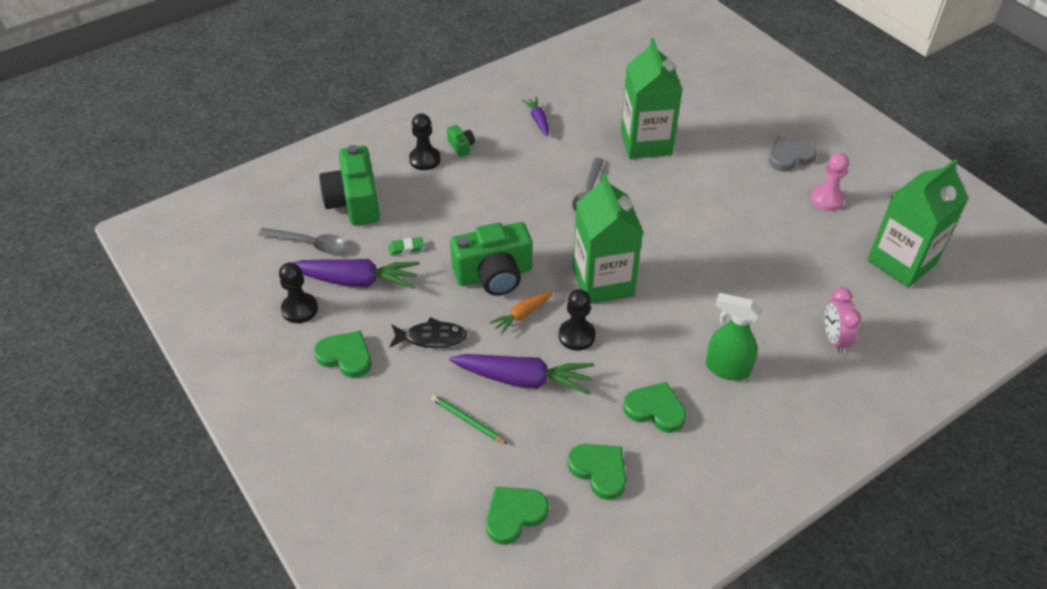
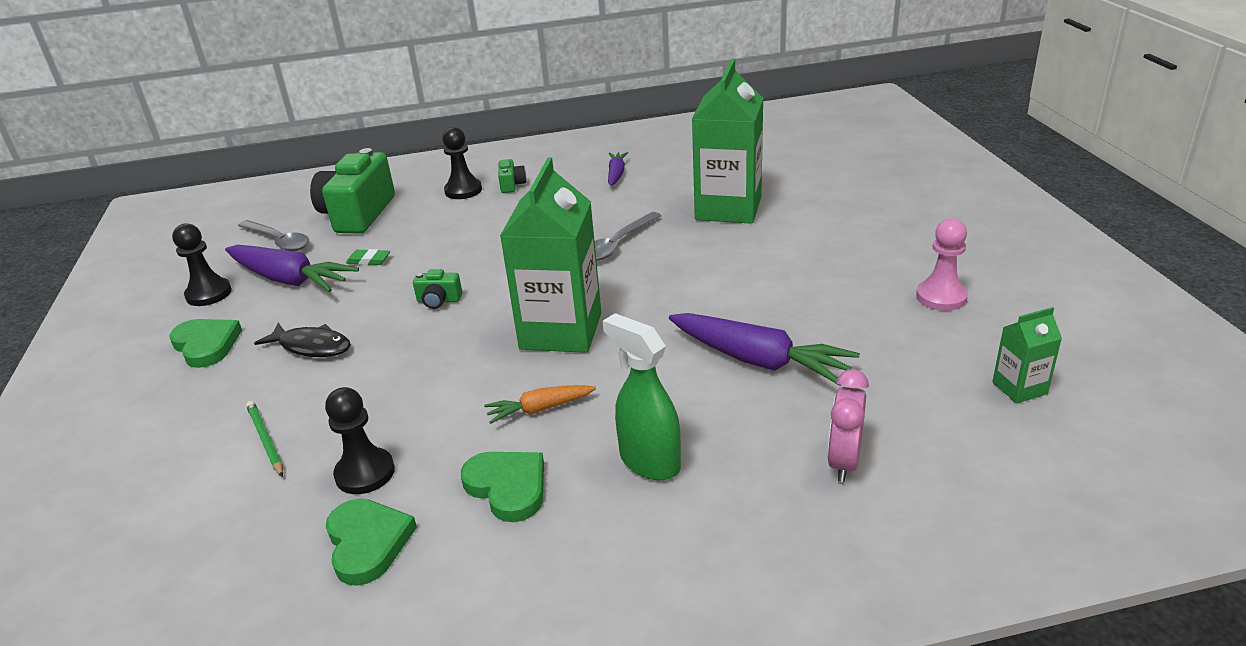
camera: 25 degrees right, 15 degrees down
(494, 275) = (439, 301): green camera -> green camera, size x0.44
(514, 515) = (211, 566): green heart -> none
(522, 315) = (433, 345): orange carrot -> orange carrot (540, 409)
(523, 379) = (372, 412): purple carrot -> purple carrot (759, 361)
(576, 336) = (479, 380): black pawn -> black pawn (365, 473)
(790, 156) = (915, 246): grey heart -> none
(901, 262) = (1019, 388): green carton -> green carton, size x0.46

